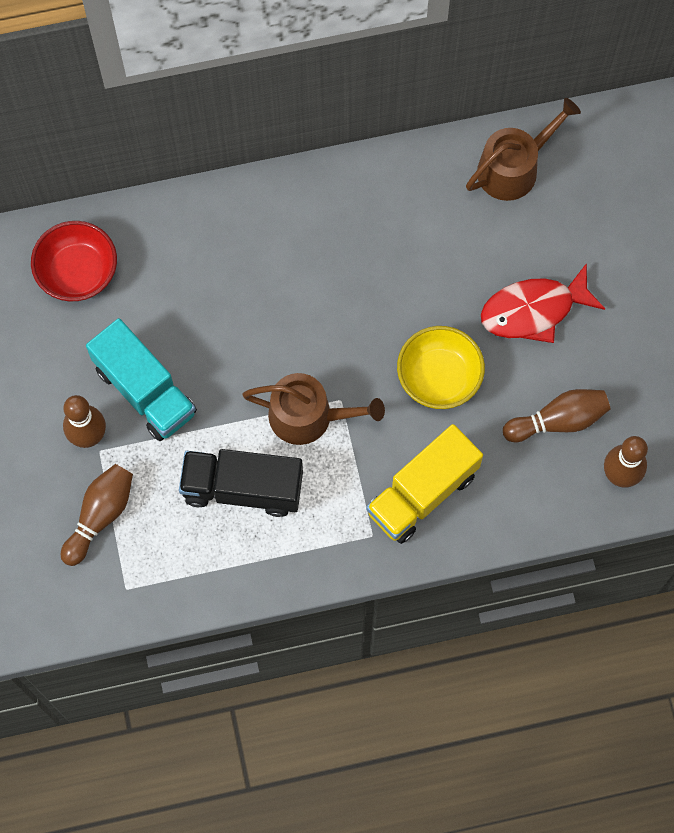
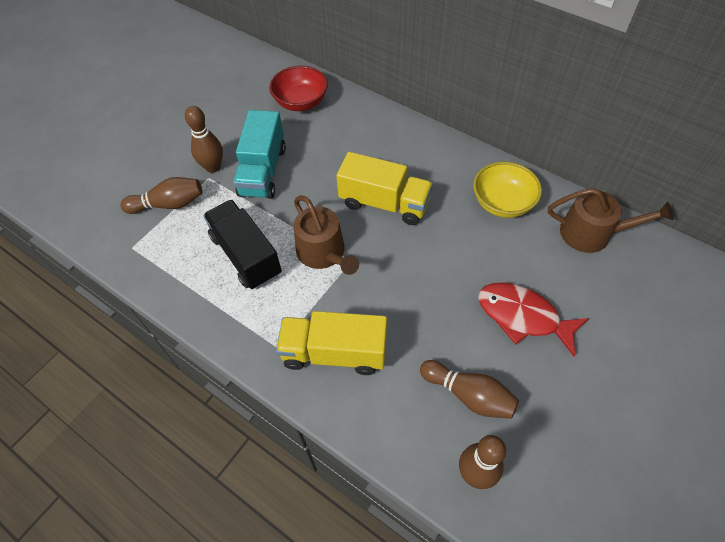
camera: 50 degrees right, 15 degrees down
(303, 312) = (384, 203): none -> yellow truck
(439, 377) = (420, 300): yellow bowl -> yellow bowl (502, 203)

